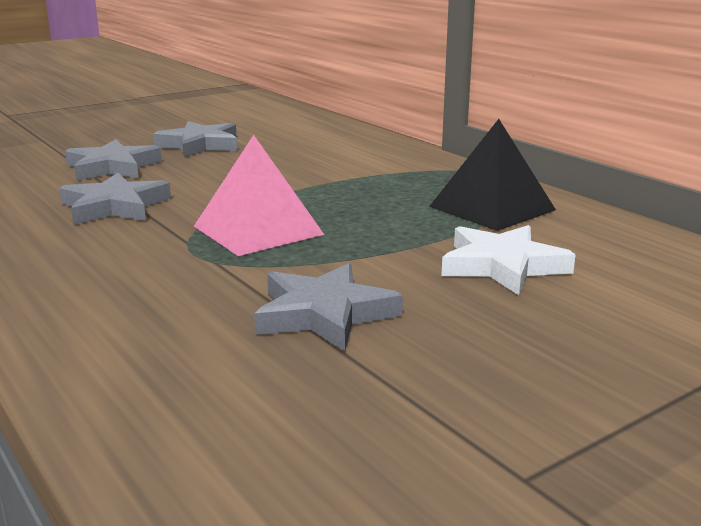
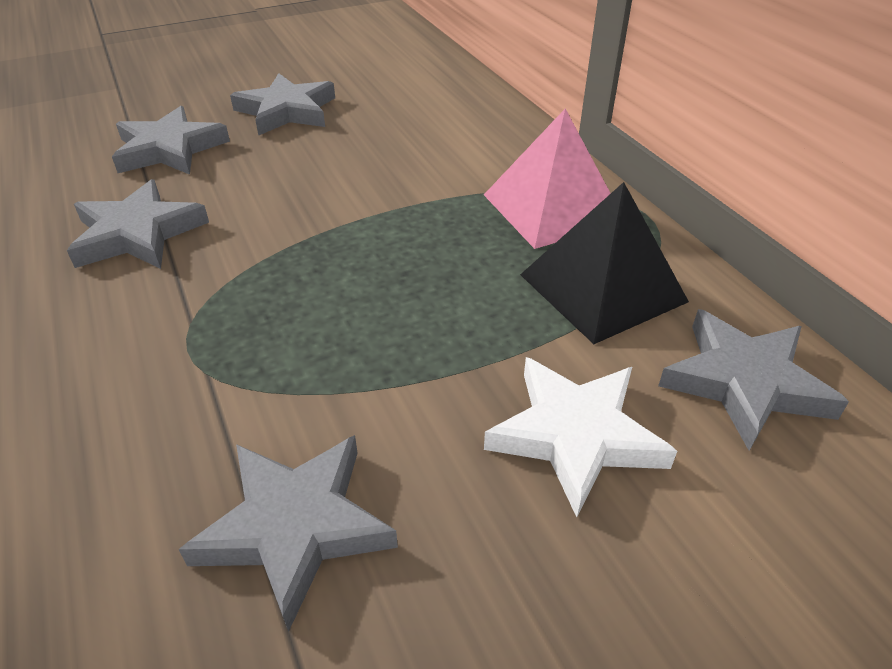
camera: 10 degrees right, 20 degrees up
(258, 230) = (285, 306): pink pyramid -> pink pyramid (552, 208)
(608, 238) = (745, 382): none -> grey star

